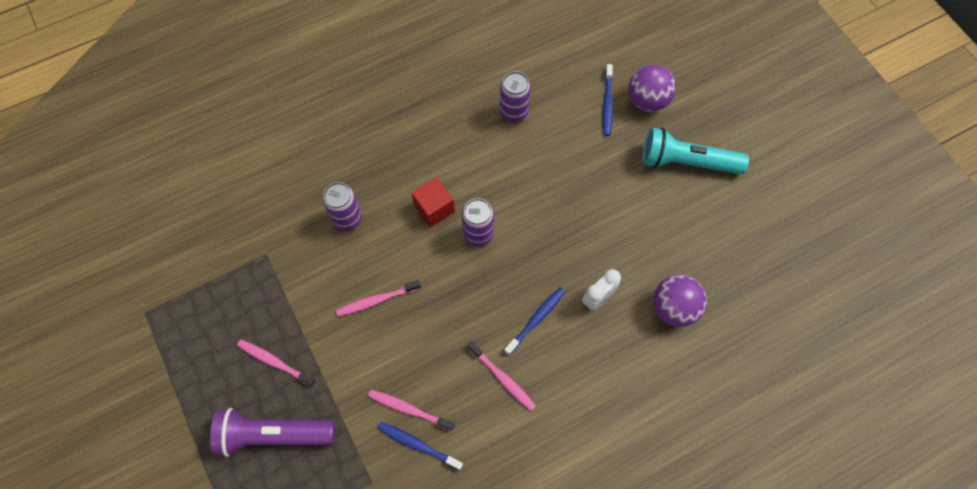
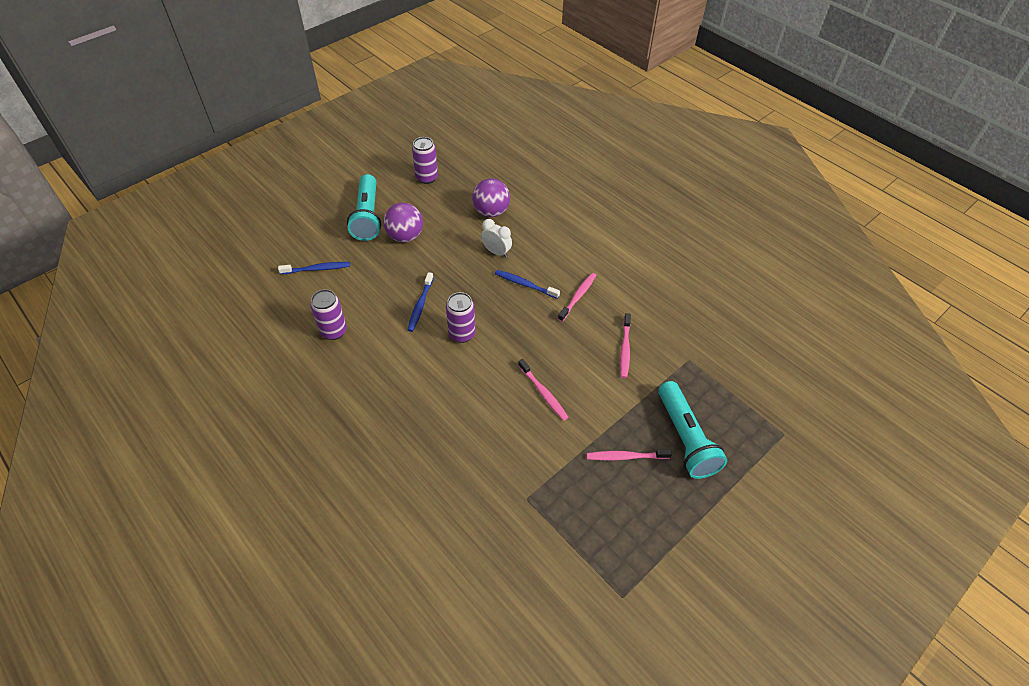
camera: 105 degrees left, 15 degrees down
(273, 434) = (685, 438): purple flashlight -> turquoise flashlight
(275, 362) = (626, 456): pink toothbrush -> pink toothbrush turned 75 degrees clockwise
(347, 219) = (471, 437): purple can -> purple can (427, 178)
(418, 445) = (648, 337): blue toothbrush -> blue toothbrush (420, 305)
(434, 208) = (444, 370): red cube -> none
(647, 101) = (311, 245): purple ball -> purple ball (405, 236)

